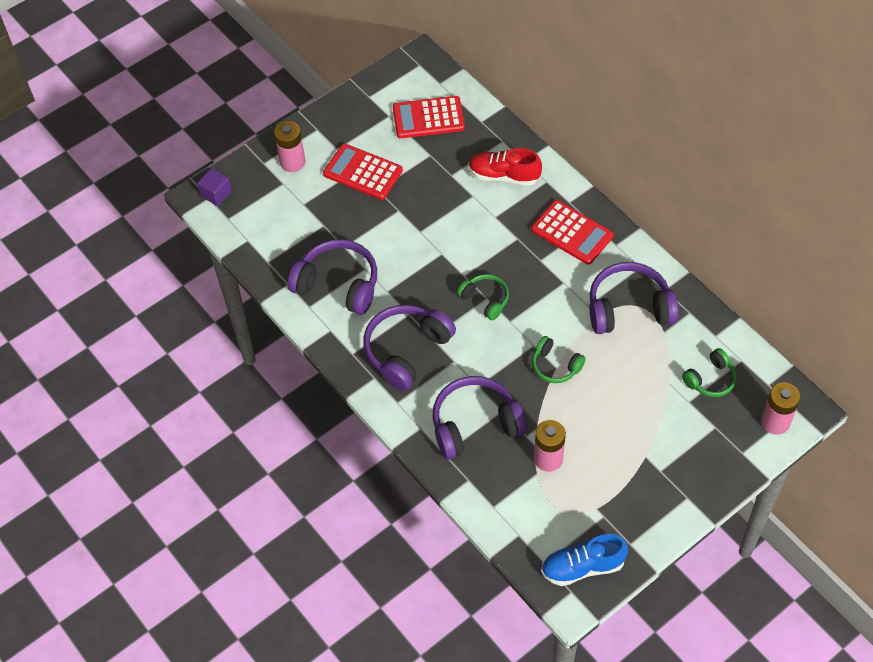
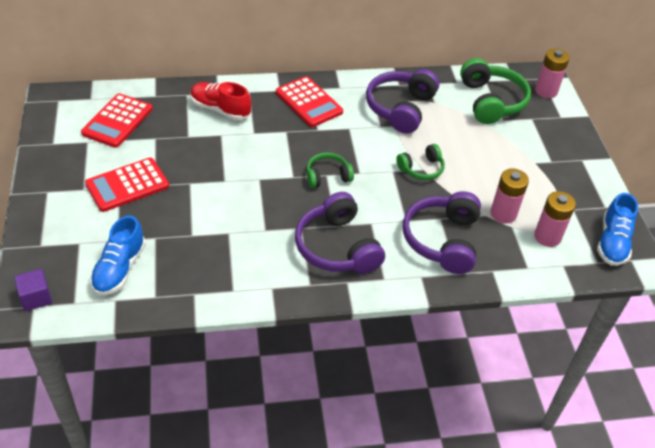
camera: 65 degrees left, 10 degrees down
(277, 224) = (119, 269): none -> blue shoe
(292, 162) = (64, 225): pink battery -> pink battery (547, 237)
(338, 284) = (228, 258): purple headphones -> none
(504, 176) = (220, 109): red shoe -> red shoe turned 75 degrees clockwise
(572, 233) = (309, 102): red calculator -> red calculator turned 75 degrees clockwise
(710, 379) = (491, 101): green headphones -> green headphones, size x1.77

